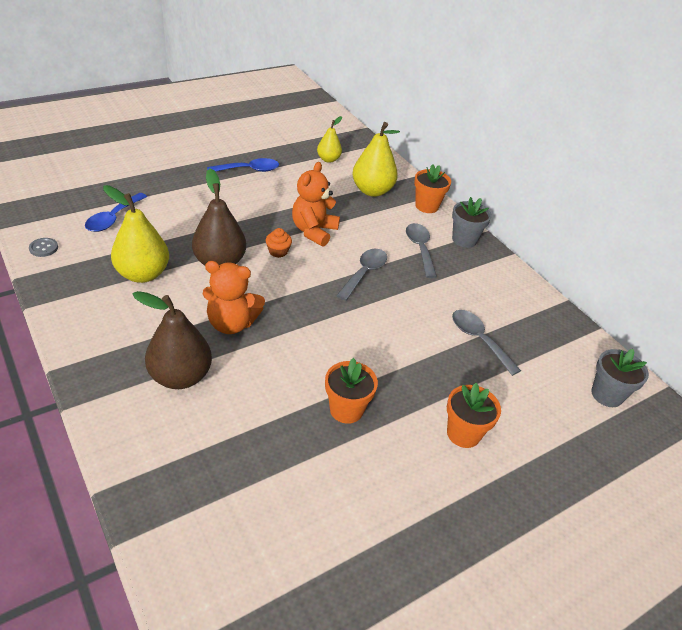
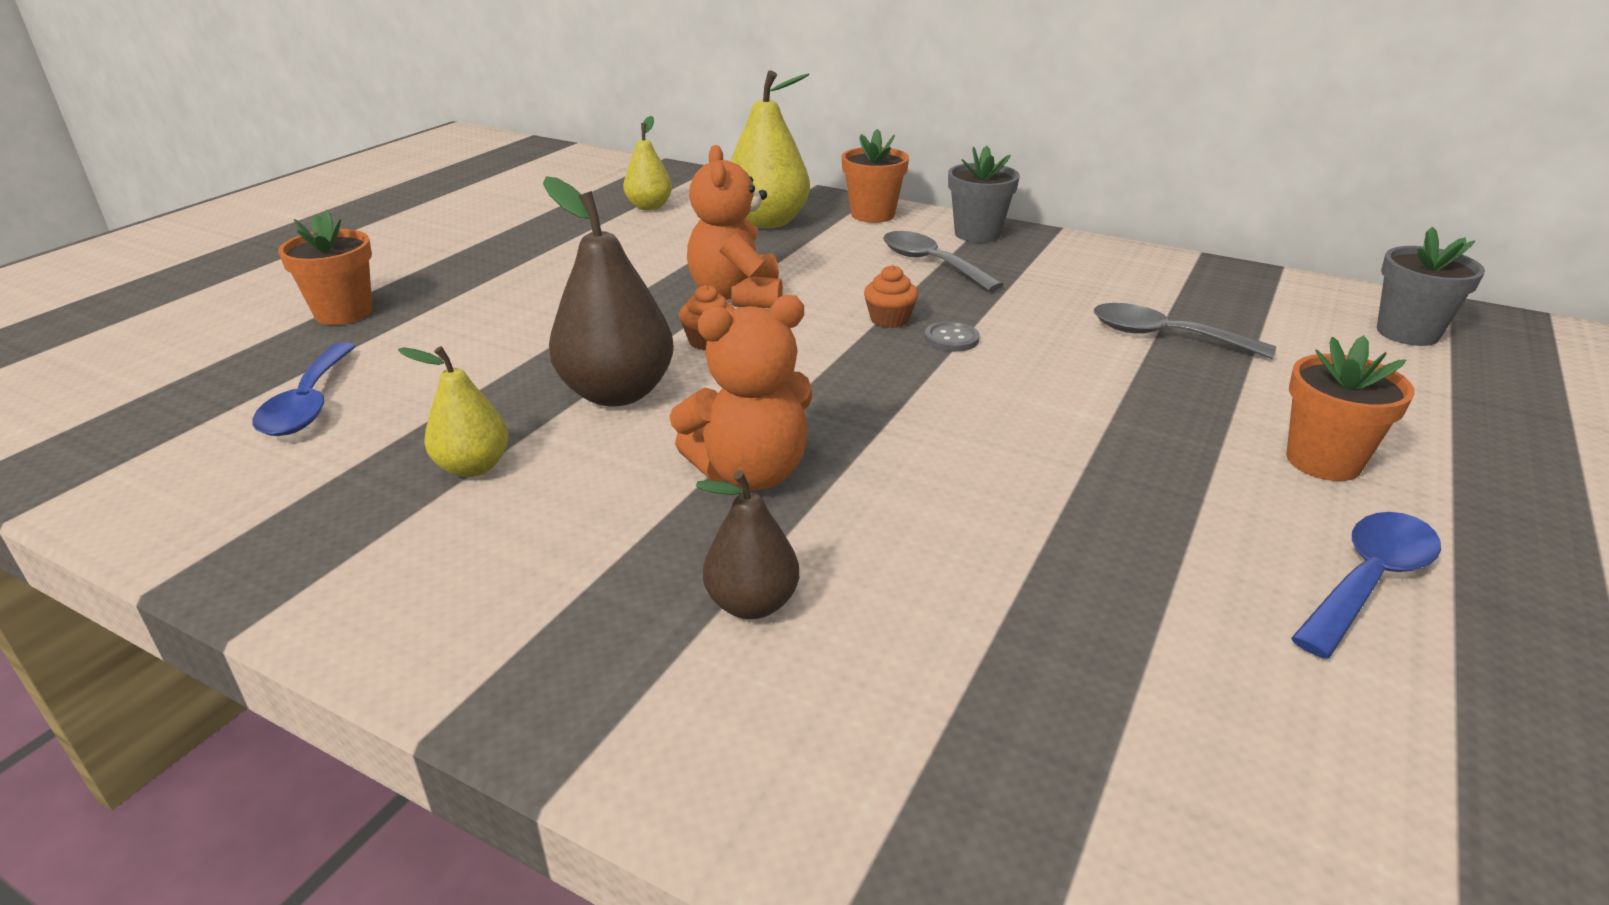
camera: 25 degrees left, 10 degrees down
(43, 248) = (175, 509): grey button -> grey button (951, 339)
(142, 274) = (473, 467): yellow pear -> yellow pear, size x0.59
(180, 376) = (752, 603): brown pear -> brown pear, size x0.59
(248, 170) = (523, 256): blue spoon -> blue spoon (1368, 581)
(346, 410) = (1116, 512): orange flower pot -> orange flower pot (343, 313)
(364, 273) = (889, 319): grey spoon -> orange cupcake

